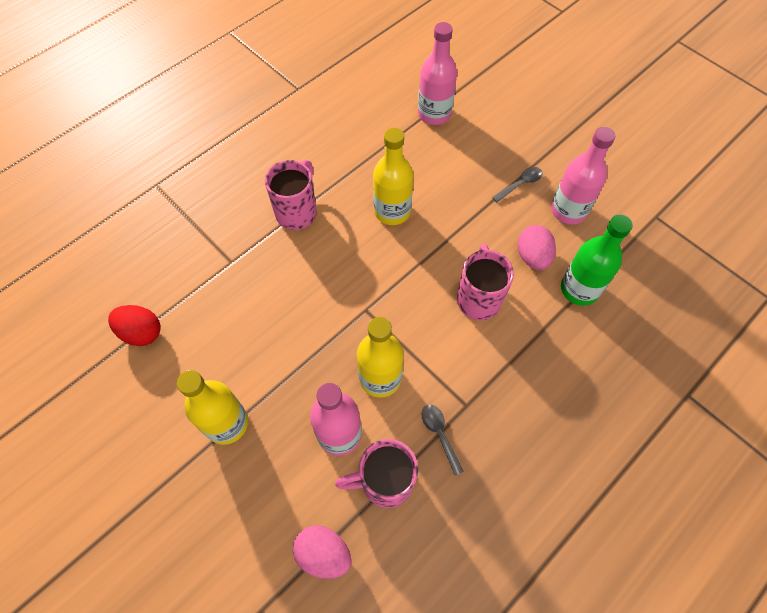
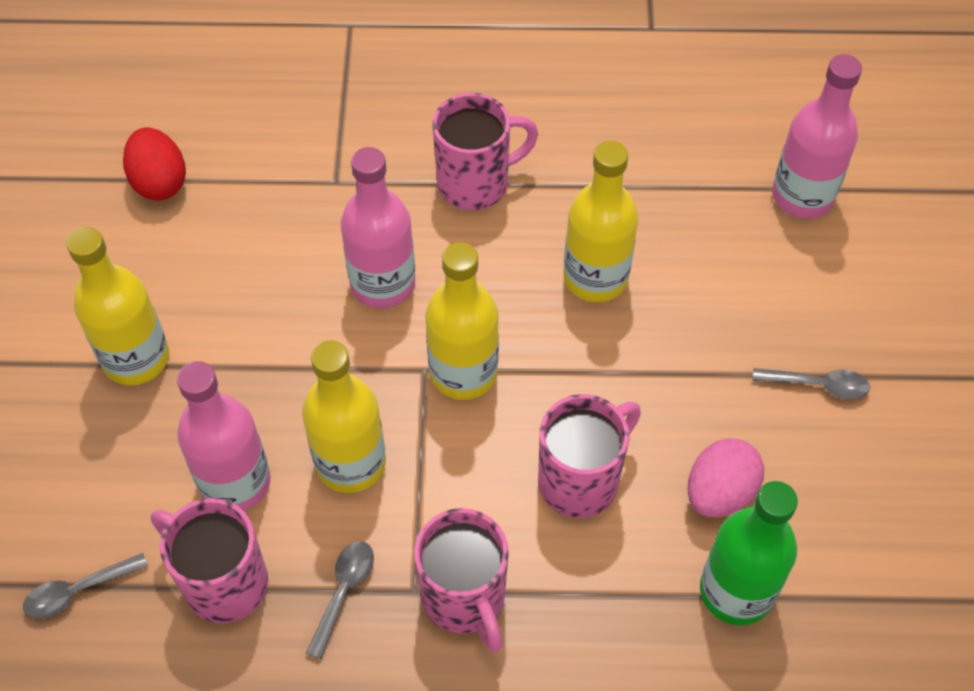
camera: 45 degrees right, 5 degrees down
(323, 554) = (78, 591): pink egg -> grey spoon
(383, 297) = (463, 372): none -> yellow bottle
(489, 389) = (465, 599): none -> pink mug
(568, 210) = (848, 478): pink bottle -> pink bottle (383, 284)

